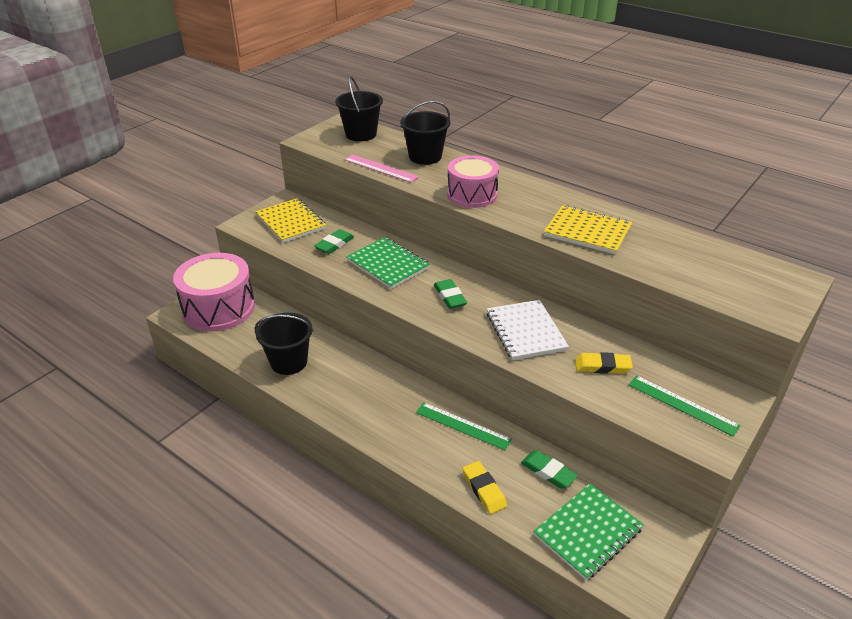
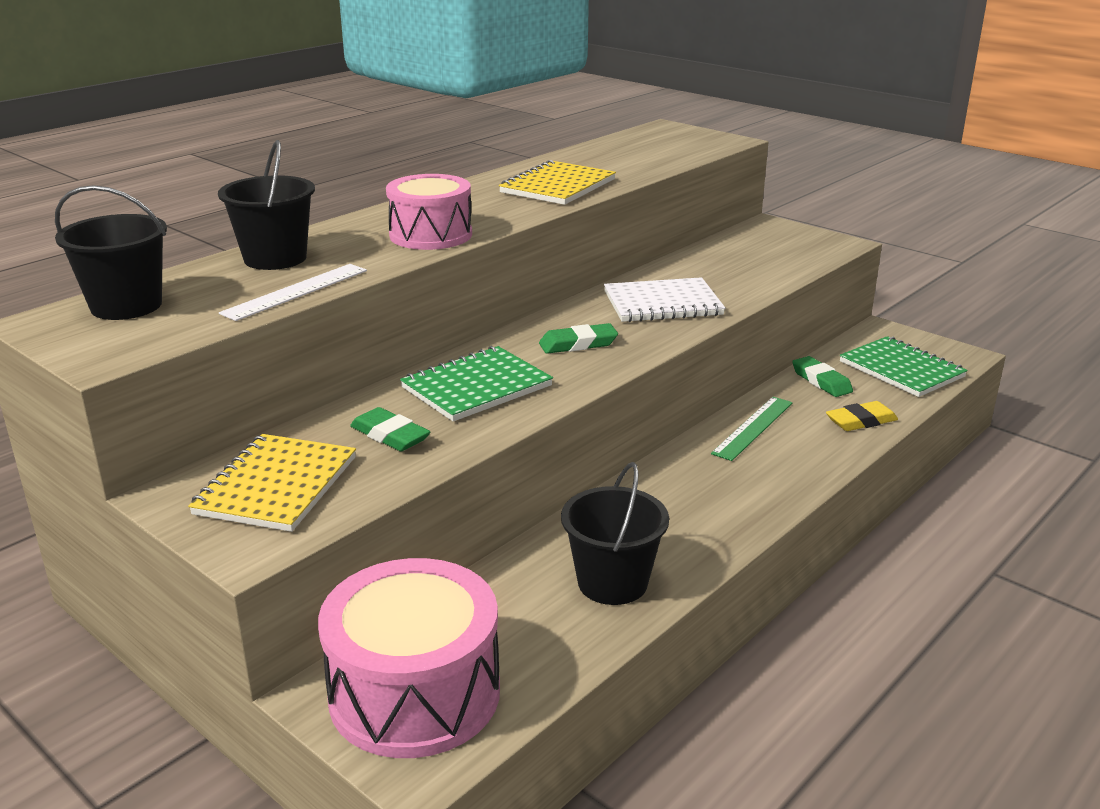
camera: 85 degrees left, 10 degrees down
(291, 222) = (276, 485): yellow notebook -> yellow notebook turned 45 degrees counterclockwise
(381, 168) = (296, 291): pink ruler -> white ruler
(548, 472) = (821, 381): green eraser -> green eraser turned 75 degrees counterclockwise
(602, 366) = (728, 272): yellow eraser -> none
(682, 405) = (785, 246): green ruler -> none

